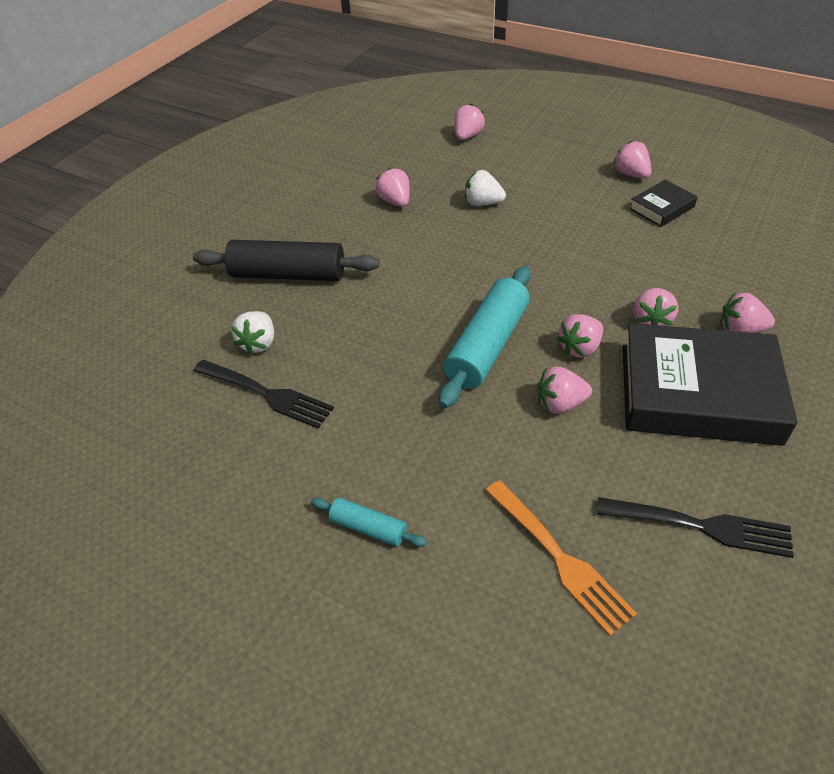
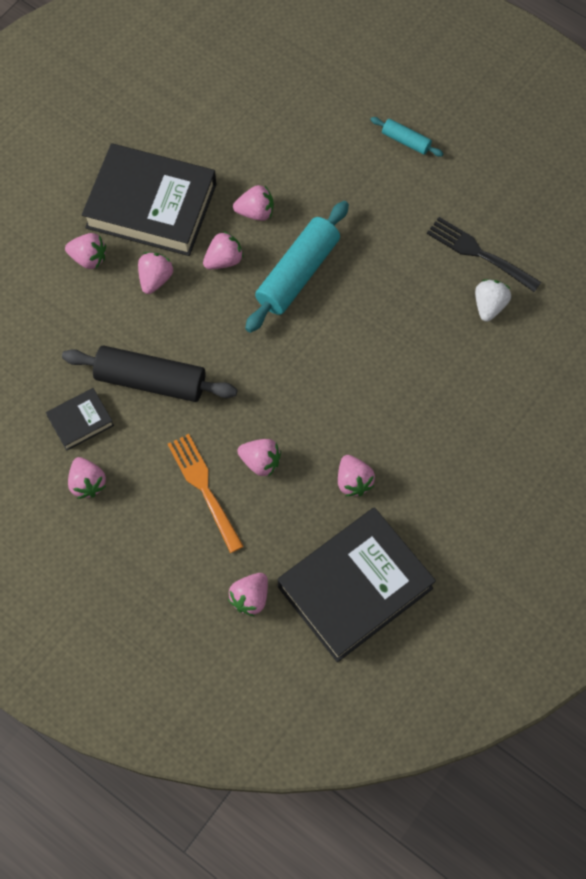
camera: 175 degrees left, 20 degrees up
(288, 274) = (467, 386): black rolling pin -> black rolling pin (150, 381)
(385, 150) = (355, 587): none -> black book
(482, 203) = (260, 462): white strawberry -> pink strawberry
(559, 558) = (289, 107): orange fork -> orange fork (204, 488)
(701, 526) = (196, 114): black fork -> none

